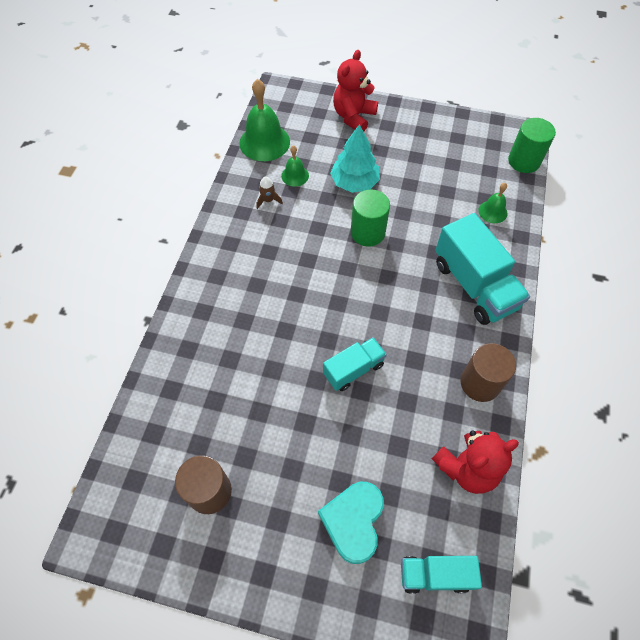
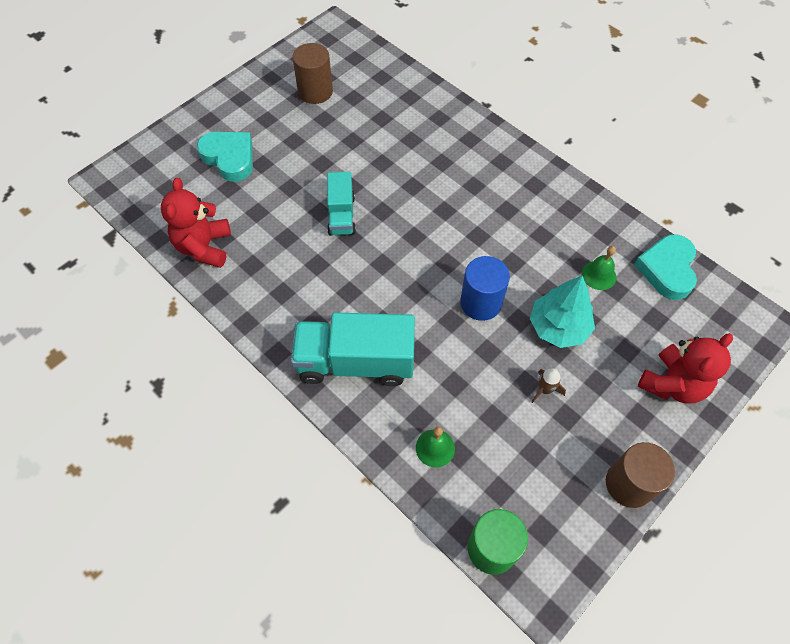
camera: 120 degrees right, 0 degrees up
(264, 142) = (667, 269): green bell -> turquoise heart
(268, 200) = (574, 236): brown rocket -> brown rocket (545, 389)
(353, 117) = (672, 384): red teddy bear -> red teddy bear turned 75 degrees clockwise
(367, 232) = (481, 302): green cylinder -> blue cylinder
(435, 574) = (158, 185): turquoise truck -> none
(480, 383) = (259, 300): brown cylinder -> brown cylinder (629, 484)

